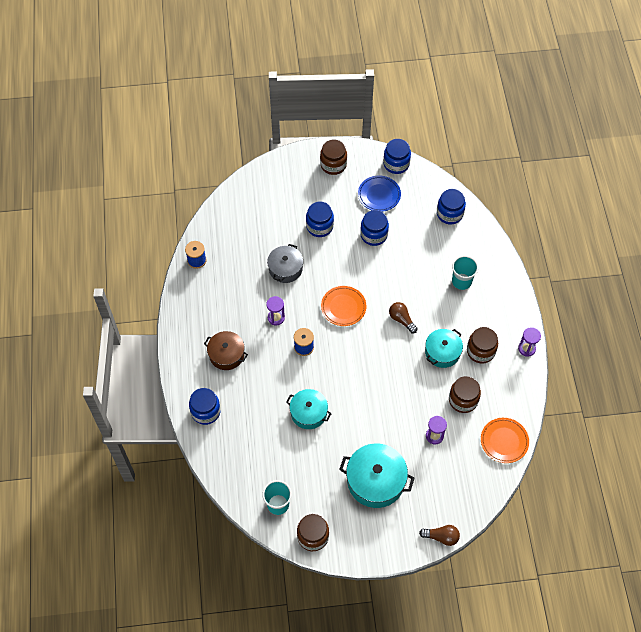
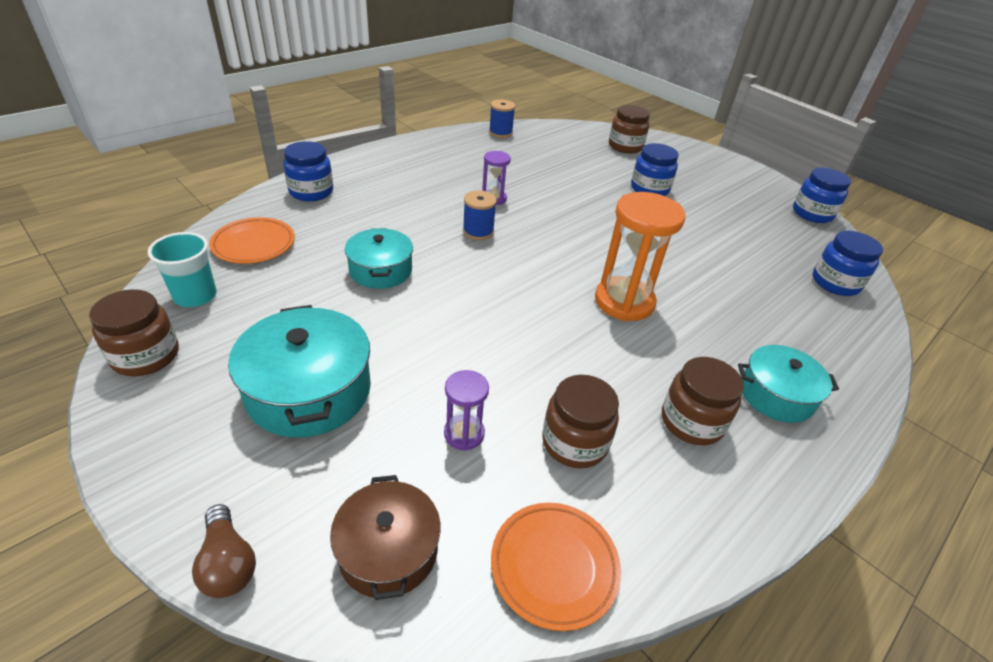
camera: 50 degrees right, 20 degrees down
(226, 354) = (405, 182): brown pot -> brown pot (388, 550)
(285, 268) = (565, 184): grey pot -> none
(333, 165) = (732, 173): brown jar -> brown jar (625, 147)
(343, 307) = (573, 243): orange plate -> orange plate (254, 245)
(374, 235) = (702, 230): blue jar -> none
(379, 195) = (755, 216): blue plate -> none
(401, 319) = (624, 302): brown light bulb -> orange hourglass
(442, 352) = (629, 371): turquoise pot -> turquoise pot (776, 395)
(461, 281) = (767, 339): turquoise cup -> none
(526, 348) = (783, 494): purple hourglass -> none

